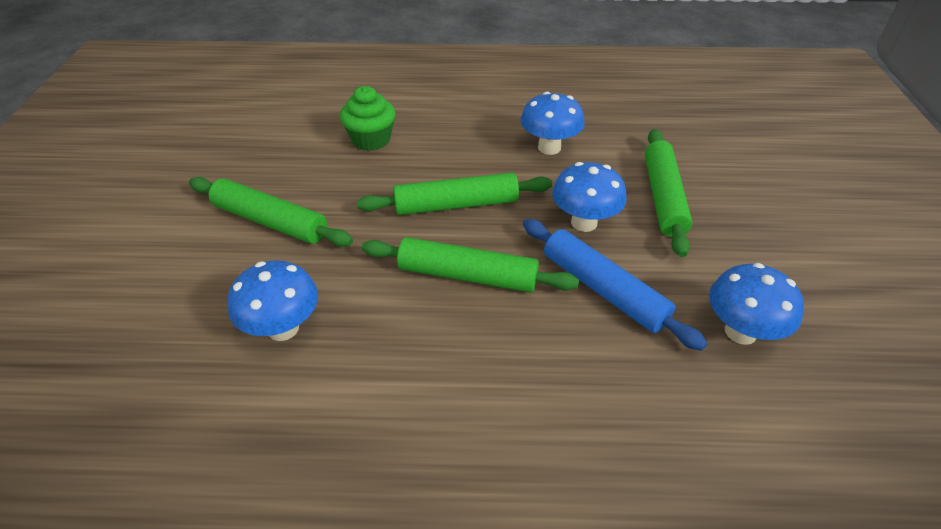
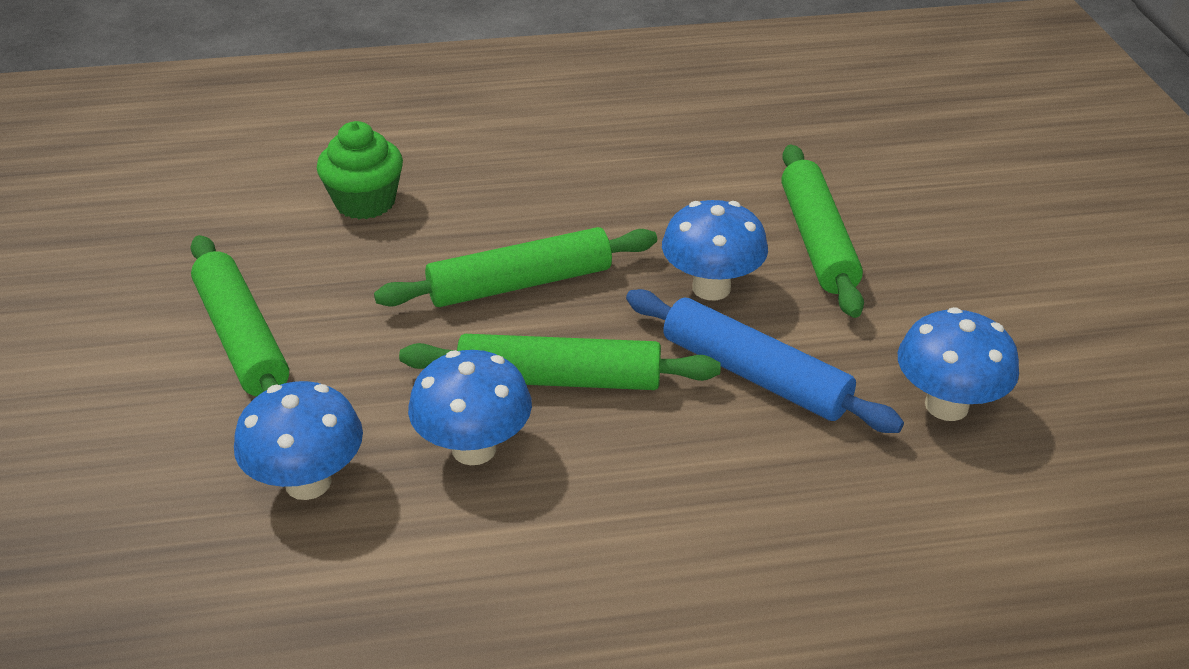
camera: 10 degrees left, 5 degrees down
(271, 221) = (243, 338): green rolling pin -> green rolling pin turned 45 degrees clockwise
(549, 148) = (640, 187): blue mushroom -> blue mushroom (474, 449)

